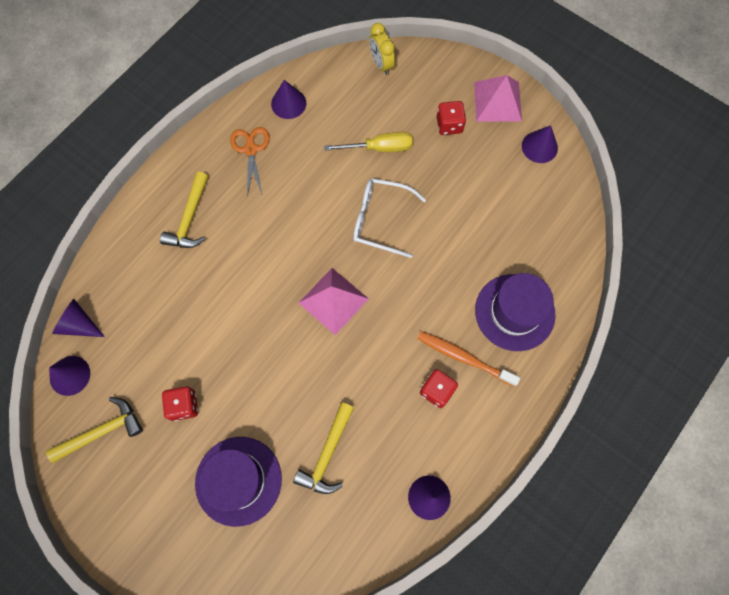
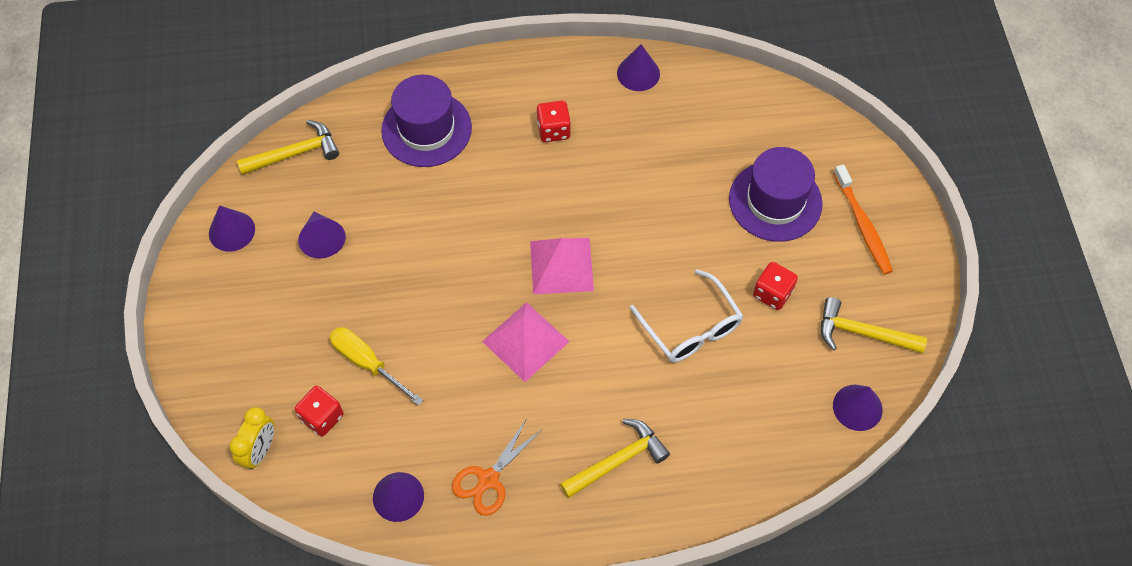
camera: 135 degrees left, 10 degrees down
(79, 324) = (813, 449): purple cone -> purple cone (322, 240)
(327, 454) = (686, 160): yellow hammer -> yellow hammer (295, 153)
(380, 220) = (445, 296): white glasses -> white glasses (691, 328)
(449, 125) = (279, 324): red dice -> red dice (322, 417)
(464, 358) = (505, 133): orange toothbrush -> orange toothbrush (862, 225)
(497, 101) = (208, 305): pink pyramid -> pink pyramid (525, 341)

